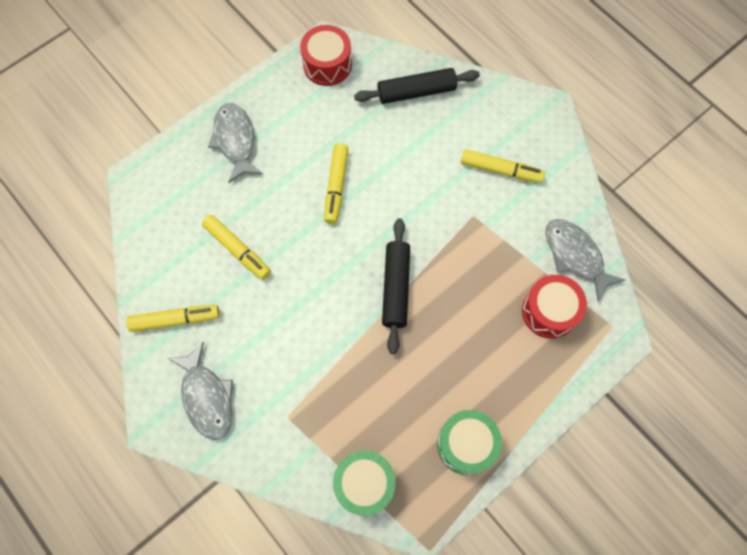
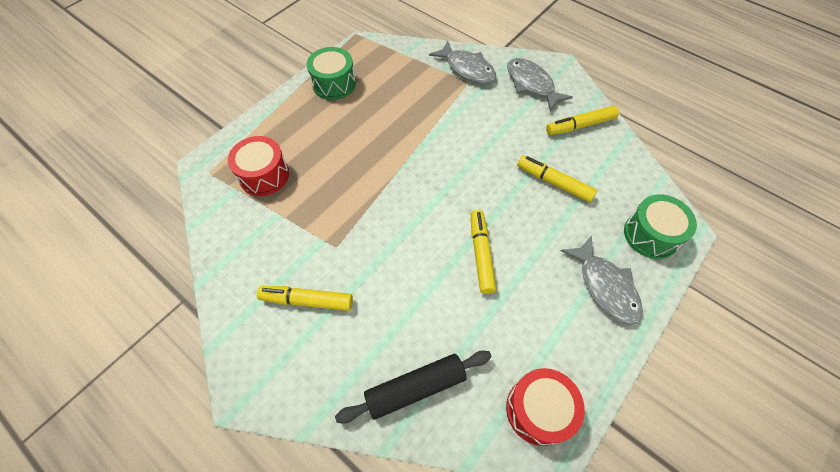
camera: 170 degrees right, 10 degrees down
(364, 484) = (403, 56): green drum -> green drum (651, 235)
(396, 288) = (403, 174): black rolling pin -> none
(575, 256) = (234, 225): grey fish -> grey fish (467, 69)

